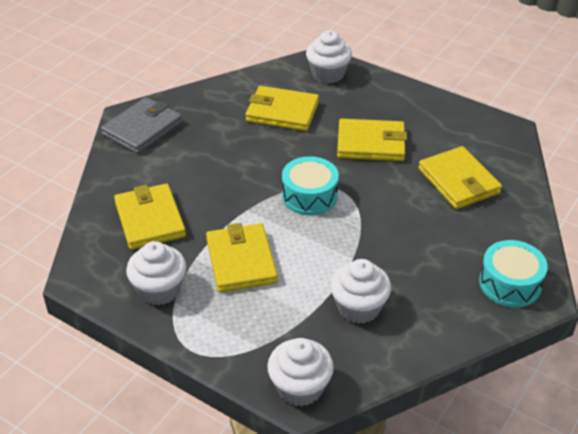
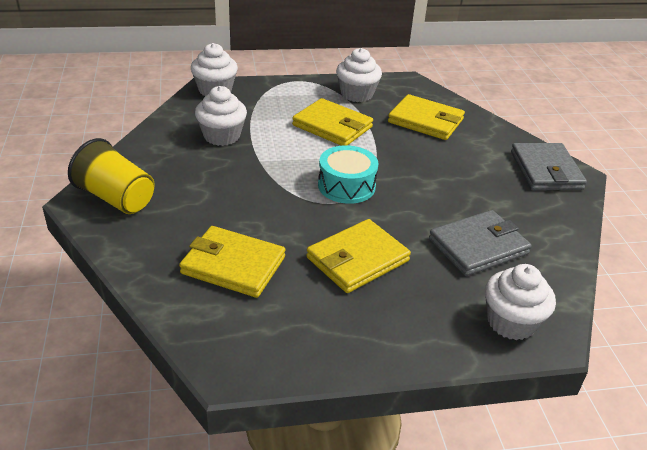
camera: 135 degrees right, 5 degrees down
(282, 112) = (478, 246): yellow wallet -> grey wallet
(510, 283) = (116, 198): turquoise drum -> yellow cup

